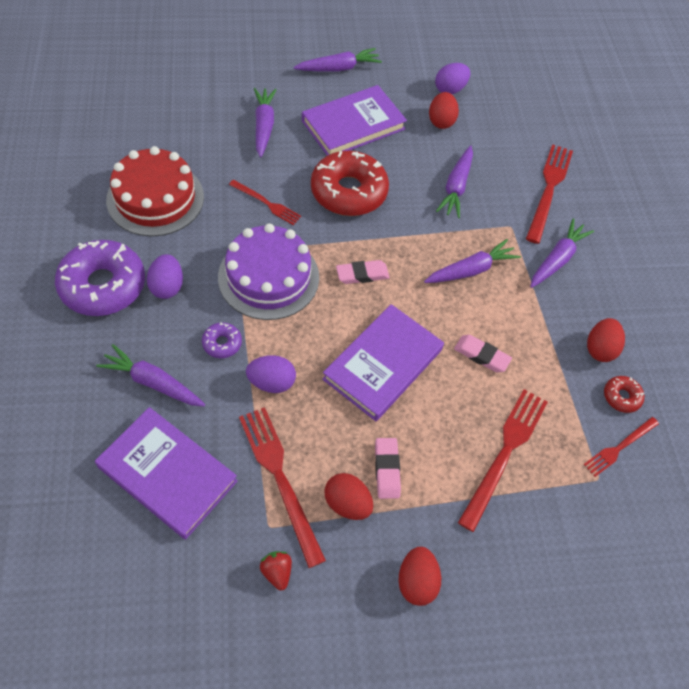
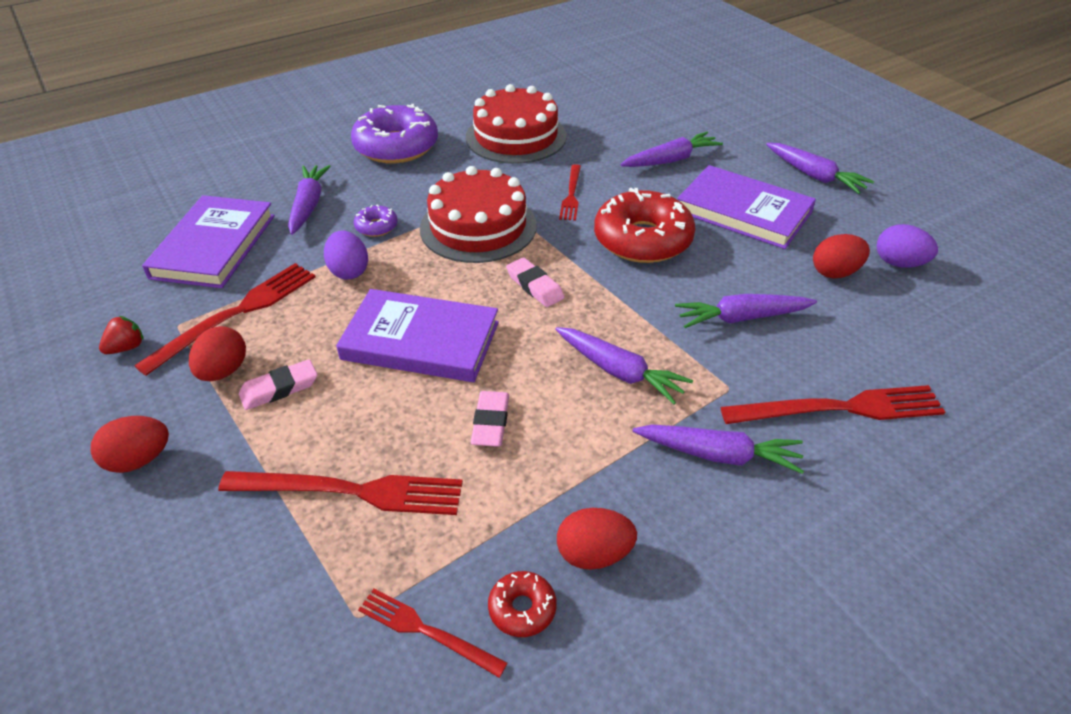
camera: 70 degrees right, 15 degrees down
(167, 286) = (420, 176): purple egg -> none
(268, 277) = (478, 226): purple cake -> red cake

